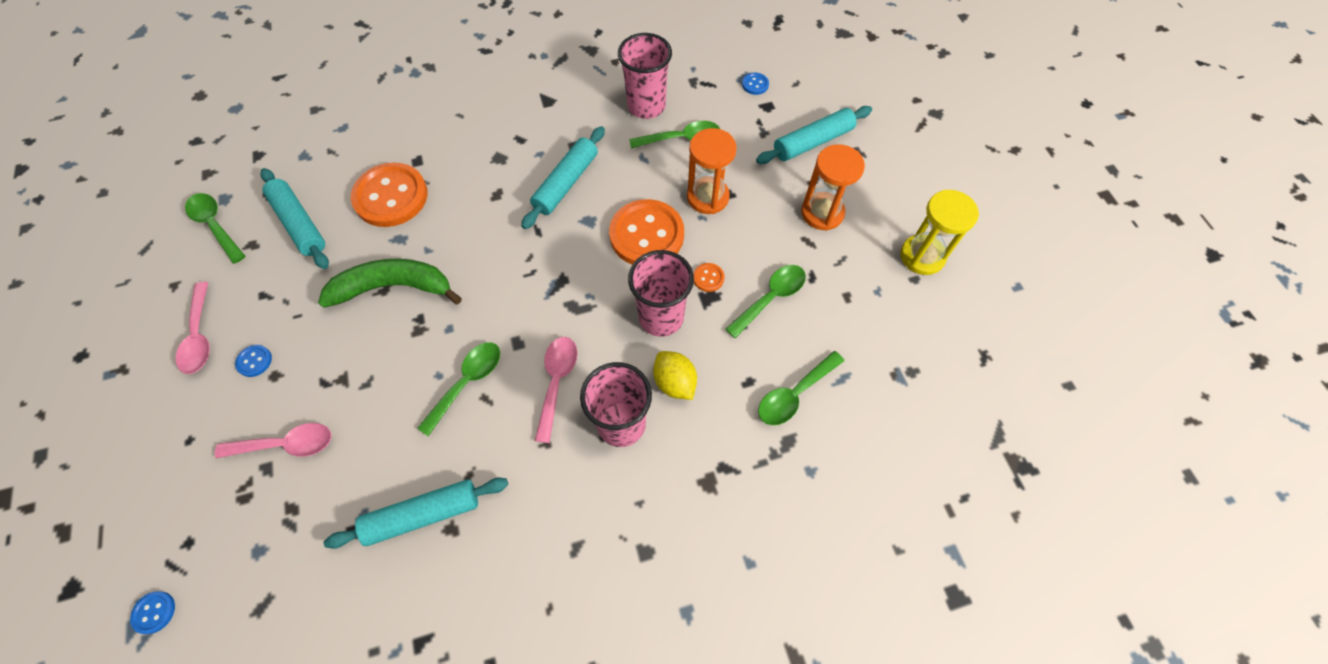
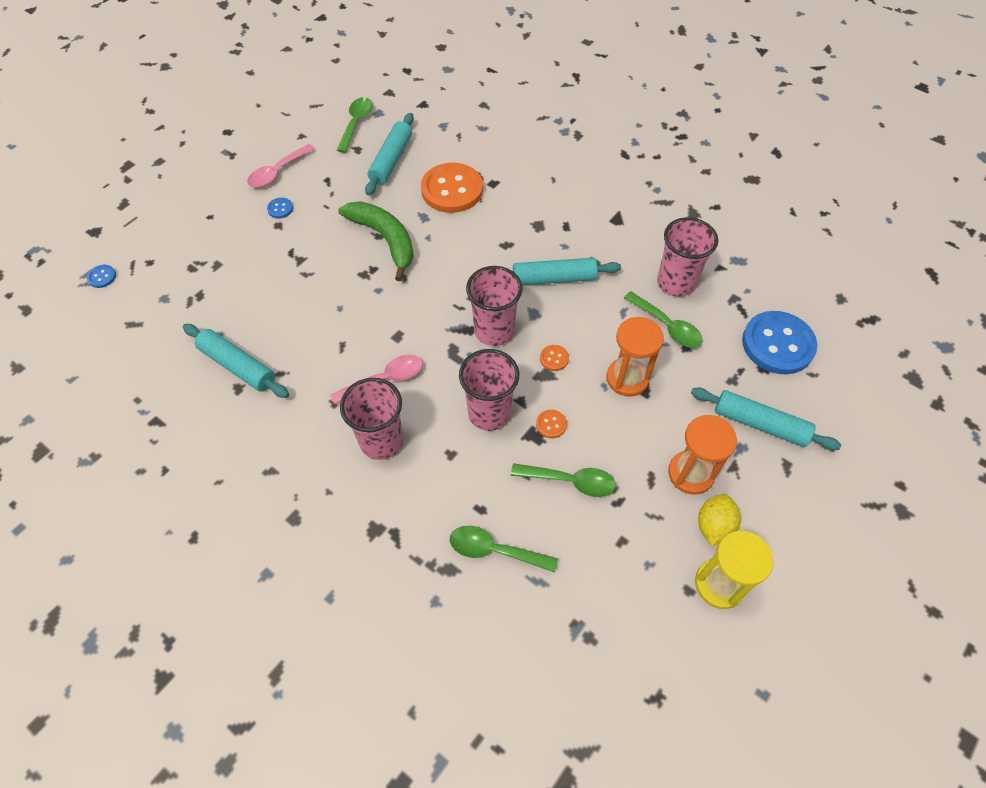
camera: 55 degrees right, 5 degrees down
(286, 444) = (237, 263): pink spoon -> none
(467, 382) = (346, 327): green spoon -> none
(580, 261) = (494, 331): none -> pink cup
(647, 235) = (554, 358): orange button -> orange button, size x0.41
(674, 382) = (441, 456): yellow lemon -> yellow lemon (713, 526)
(755, 84) = (777, 344): blue button -> blue button, size x2.47

